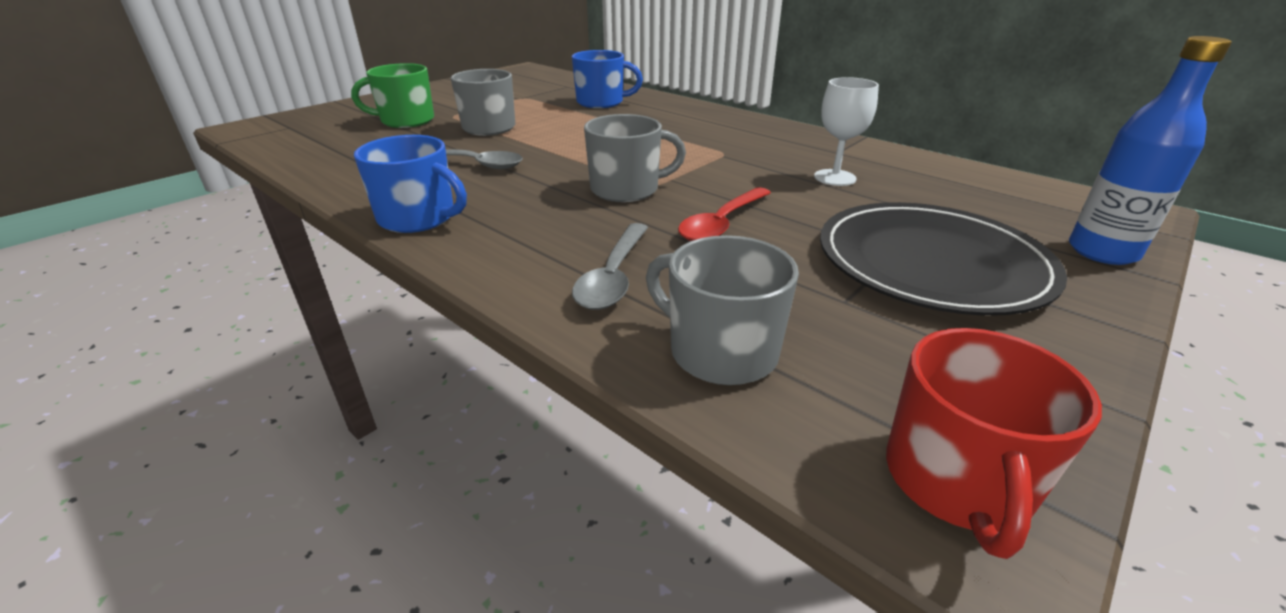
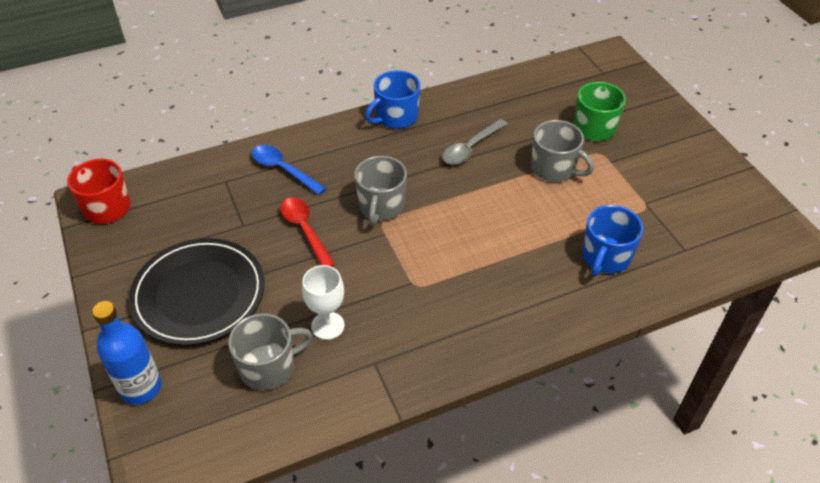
camera: 115 degrees right, 15 degrees up
(613, 277) = (283, 169): grey spoon -> blue spoon
(721, 351) = (205, 182): grey mug -> grey mug (269, 367)

